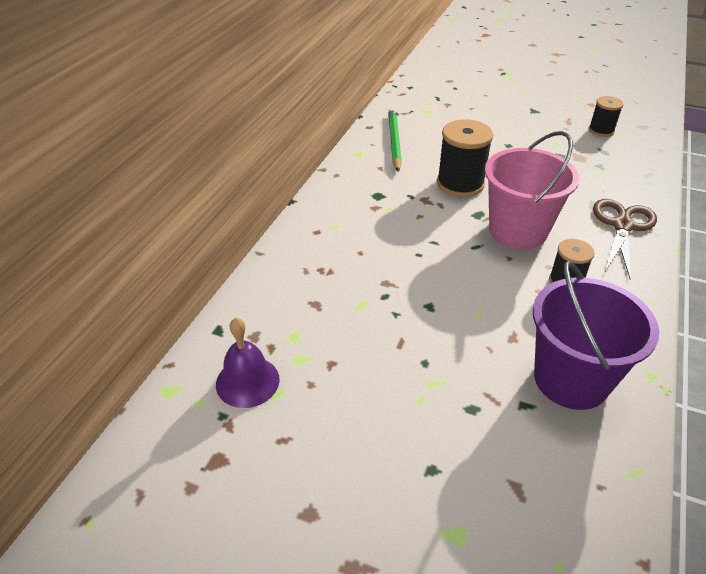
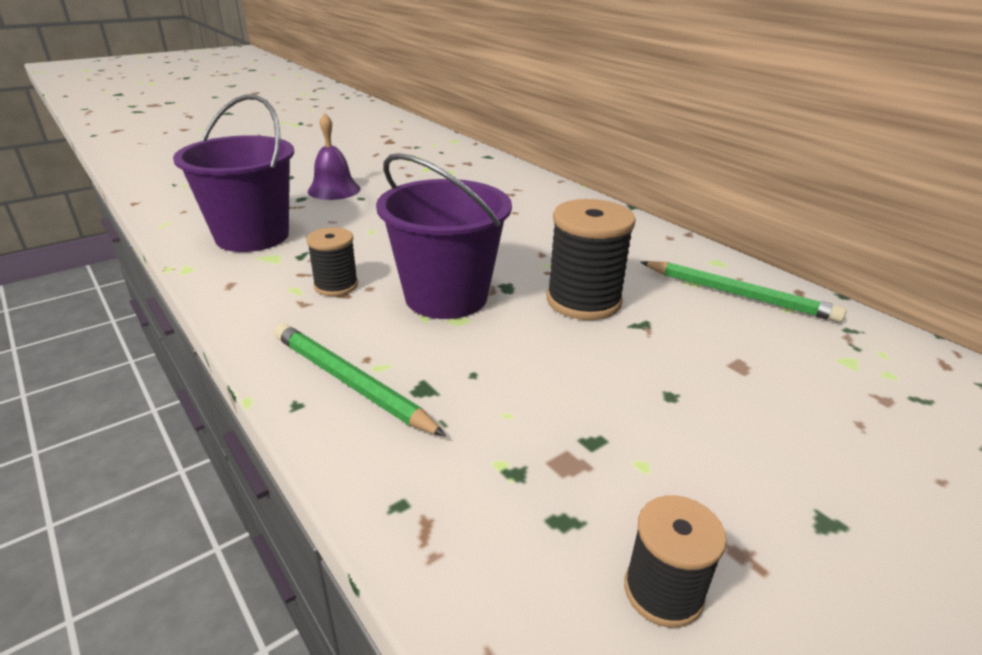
camera: 120 degrees right, 10 degrees down
(247, 381) = (431, 154): purple bell -> purple bell (334, 190)
(518, 231) = (446, 297): pink bucket -> purple bucket
(622, 226) = (350, 382): brown scissors -> green pencil

